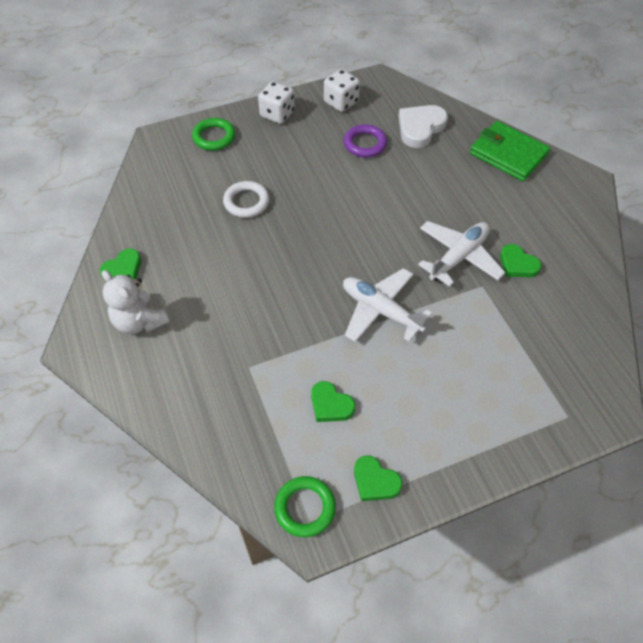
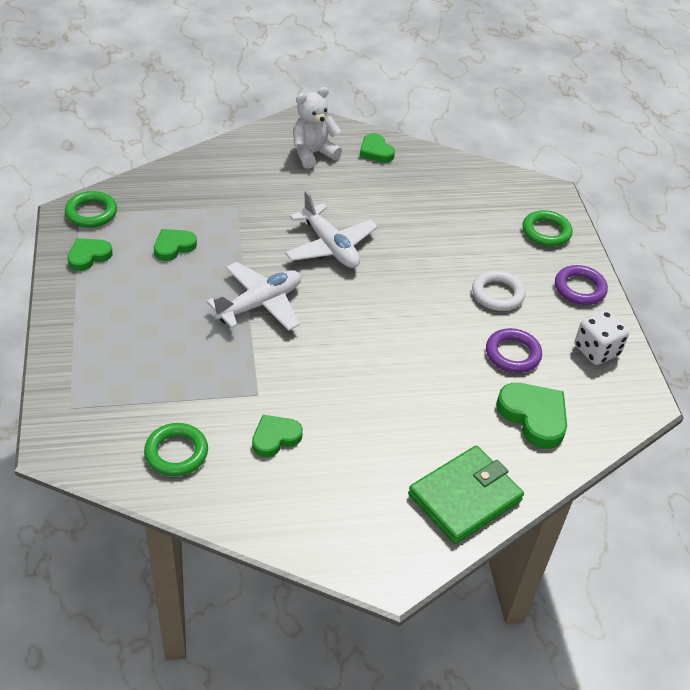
camera: 100 degrees right, 10 degrees down
(246, 202) = (439, 239): white ring -> white ring (497, 294)
(277, 114) = (579, 288): white dice -> purple ring
(420, 128) = (534, 416): white heart -> green heart
(458, 257) = (305, 387): white plane -> white plane (330, 246)
(567, 323) = (176, 453): none -> green ring

